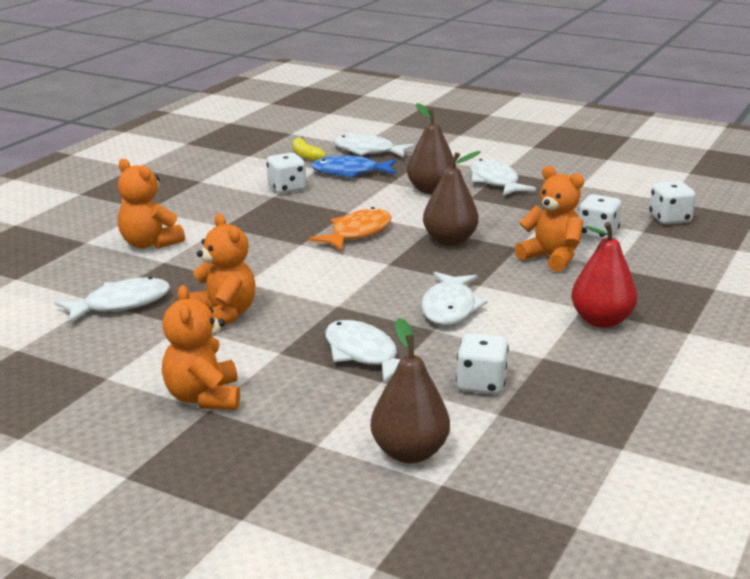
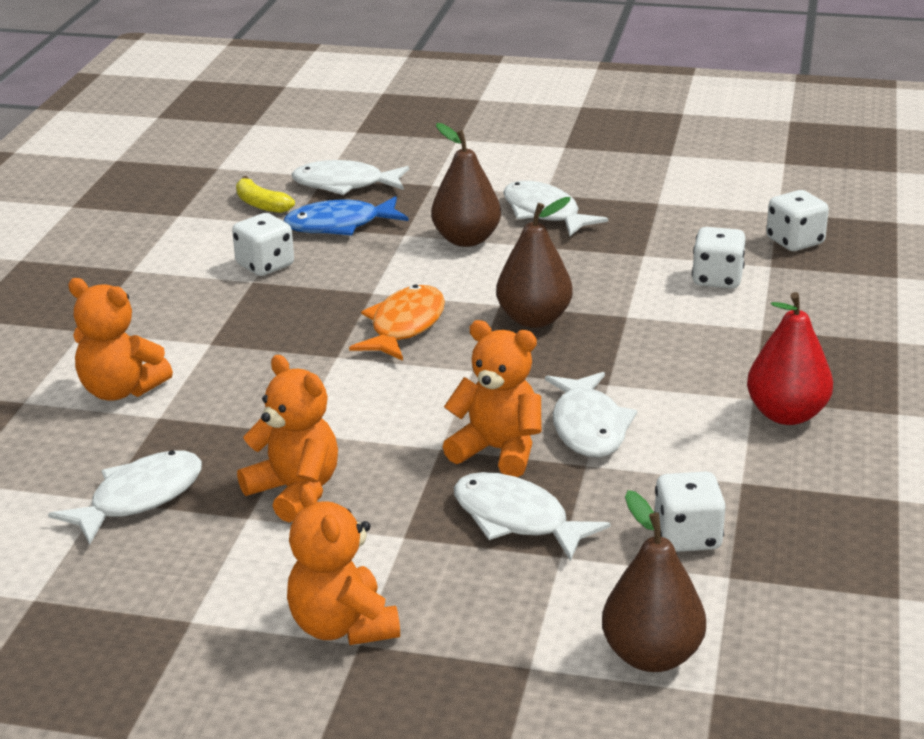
camera: 15 degrees left, 5 degrees up
(551, 258) = (678, 326): orange teddy bear -> orange teddy bear (498, 451)

